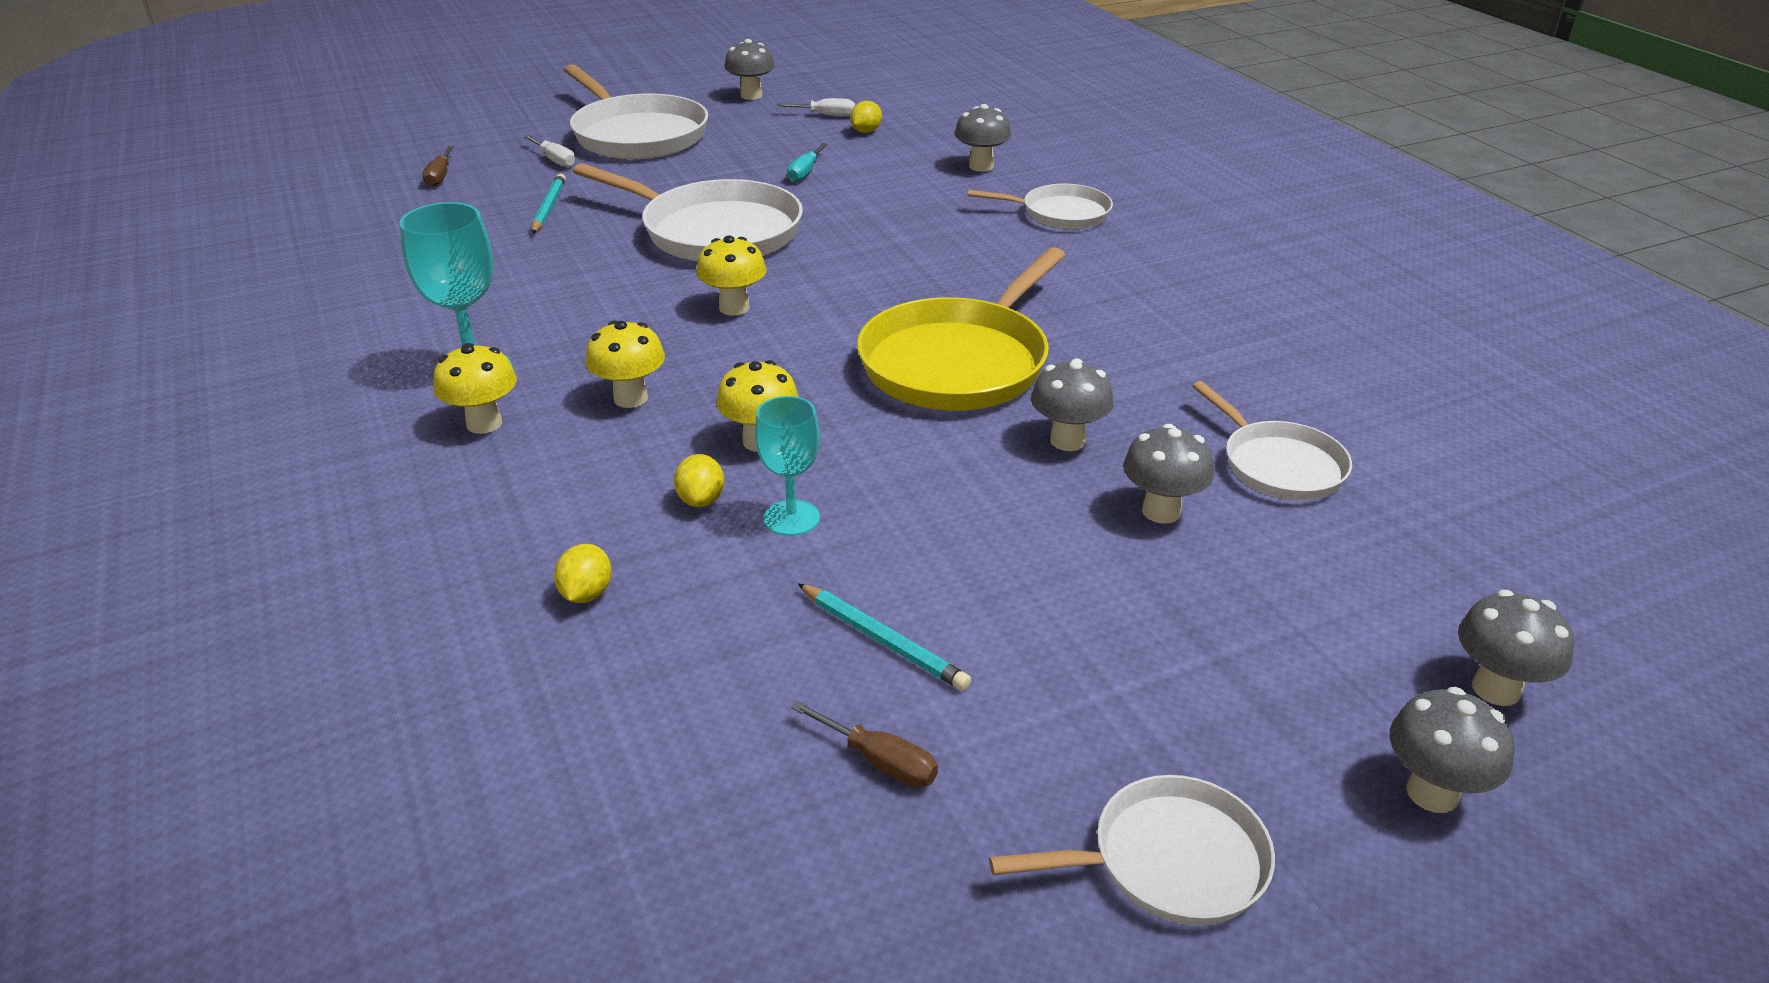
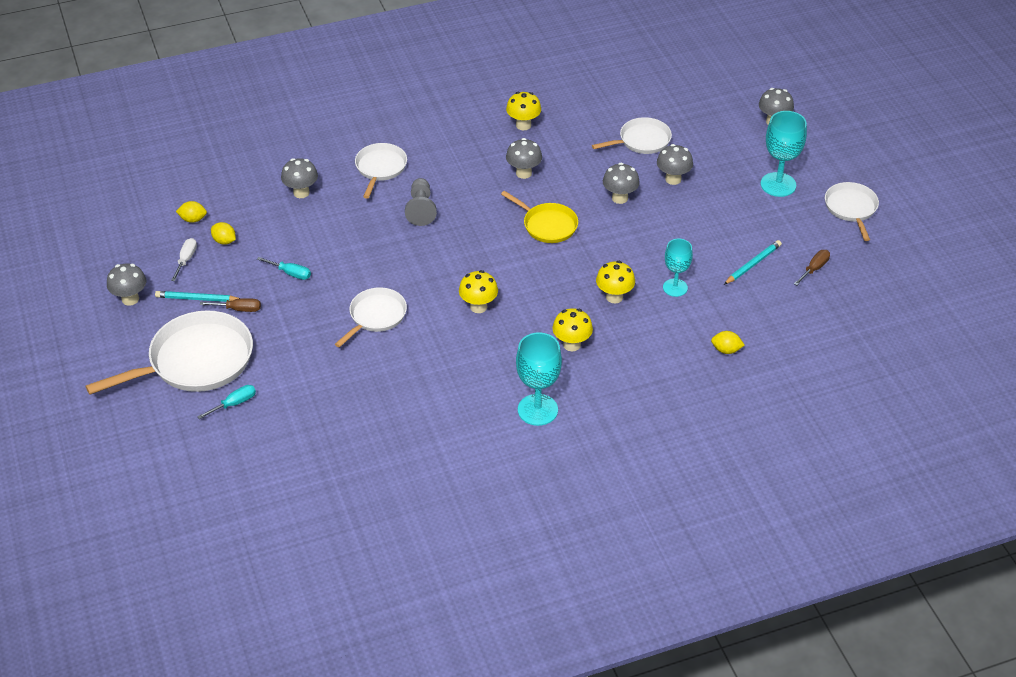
camera: 85 degrees left, 10 degrees up
(440, 176) = (249, 466): brown screwdriver -> brown screwdriver (238, 309)
(484, 423) = (592, 399): yellow mushroom -> yellow mushroom (523, 125)
(549, 207) = (320, 399): turquoise pencil -> turquoise pencil (197, 298)
(555, 160) = (234, 404): white screwdriver -> turquoise screwdriver
(701, 500) = (661, 316): yellow lemon -> yellow lemon (193, 219)
(714, 231) = (376, 316): white pan -> white pan, size x0.57
(959, 362) = (547, 225): yellow pan -> yellow pan, size x0.57
(969, 249) = (421, 209): none -> grey pawn
(1216, 693) = (778, 184): none -> turquoise goblet
(1432, 793) = (820, 148): grey mushroom -> grey mushroom (523, 173)

